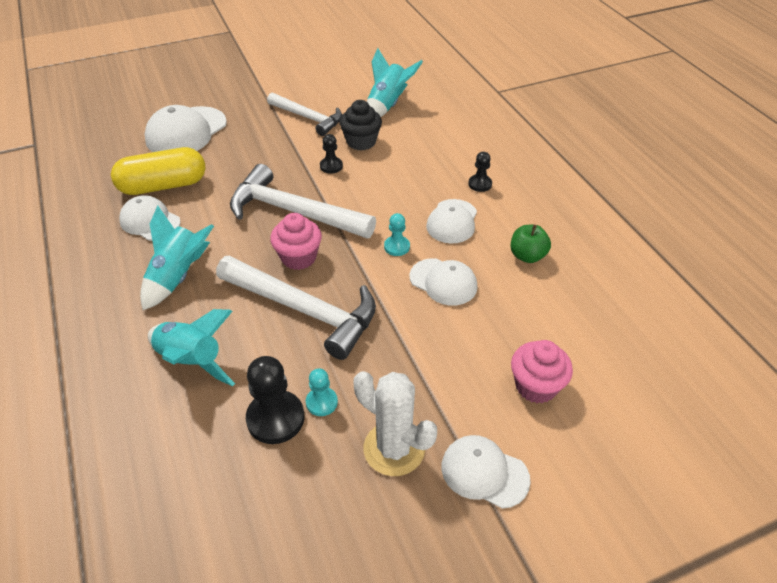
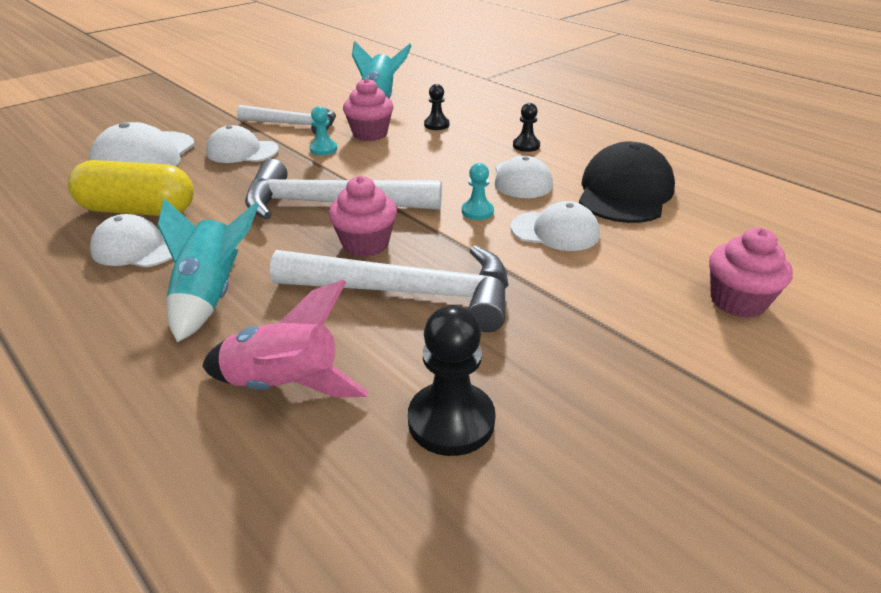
camera: 20 degrees left, 10 degrees down
(163, 186) = (138, 210): yellow capsule -> yellow capsule turned 45 degrees clockwise
(192, 361) = (285, 385): turquoise rocket -> pink rocket
(321, 402) = (501, 385): turquoise pawn -> turquoise pawn (323, 149)
(331, 166) = (349, 158): black pawn -> black pawn (436, 125)
(361, 142) = (370, 134): black cupcake -> pink cupcake
(394, 449) = (633, 410): white cactus -> none
(484, 472) = (762, 404): white cap -> white cap (242, 151)
(527, 256) = (625, 192): green apple -> black cap

